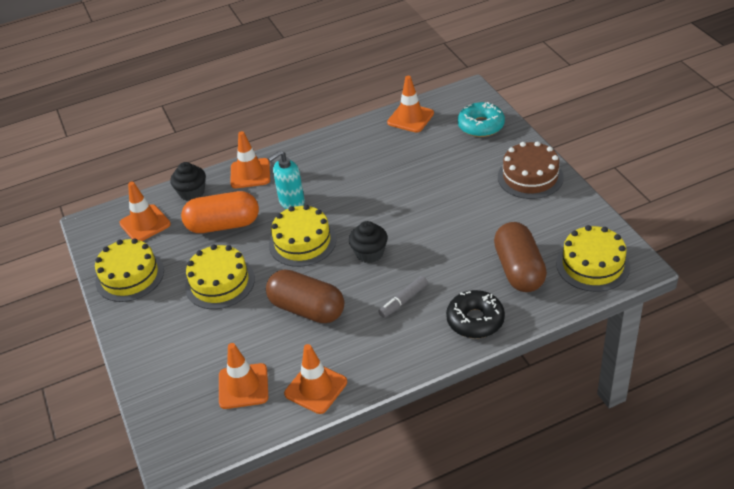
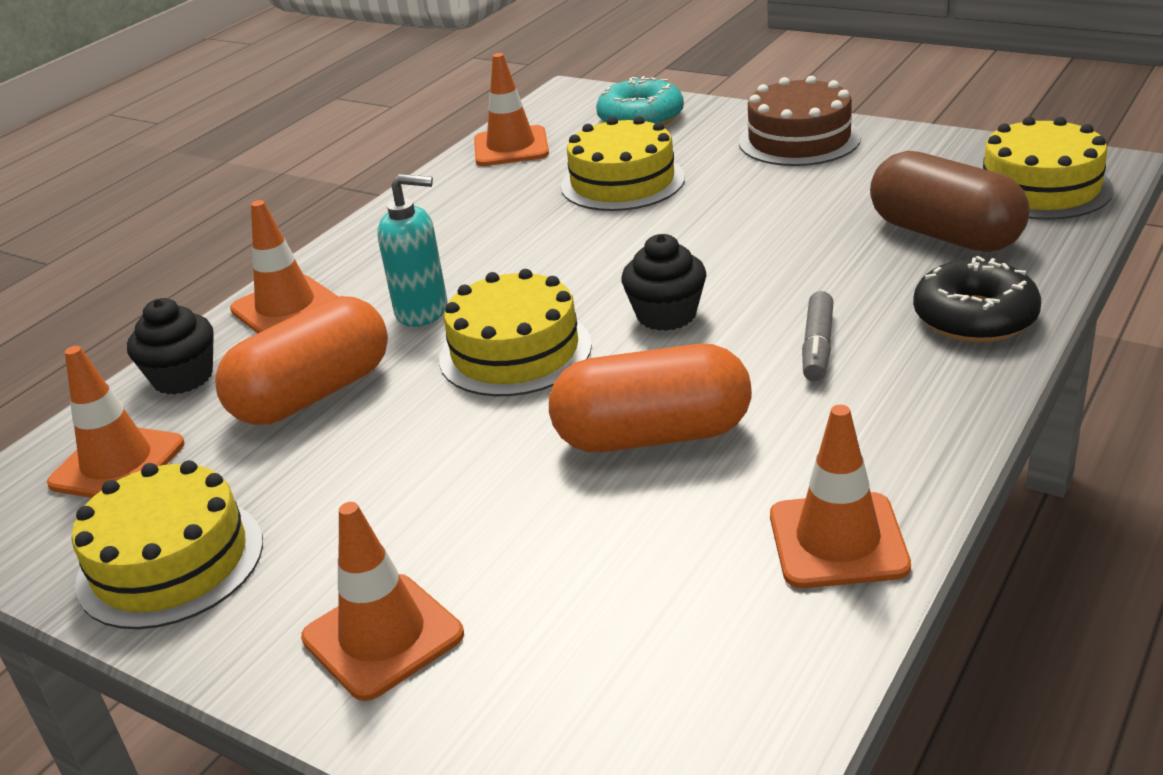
camera: 35 degrees left, 10 degrees down
(220, 282) = (411, 478): yellow cake -> yellow cake (622, 182)
(243, 386) = (681, 617): orange traffic cone -> orange traffic cone (383, 636)
(291, 202) = (422, 311): turquoise soap dispenser -> turquoise soap dispenser turned 105 degrees counterclockwise
(307, 309) = (653, 435): brown capsule -> orange capsule

